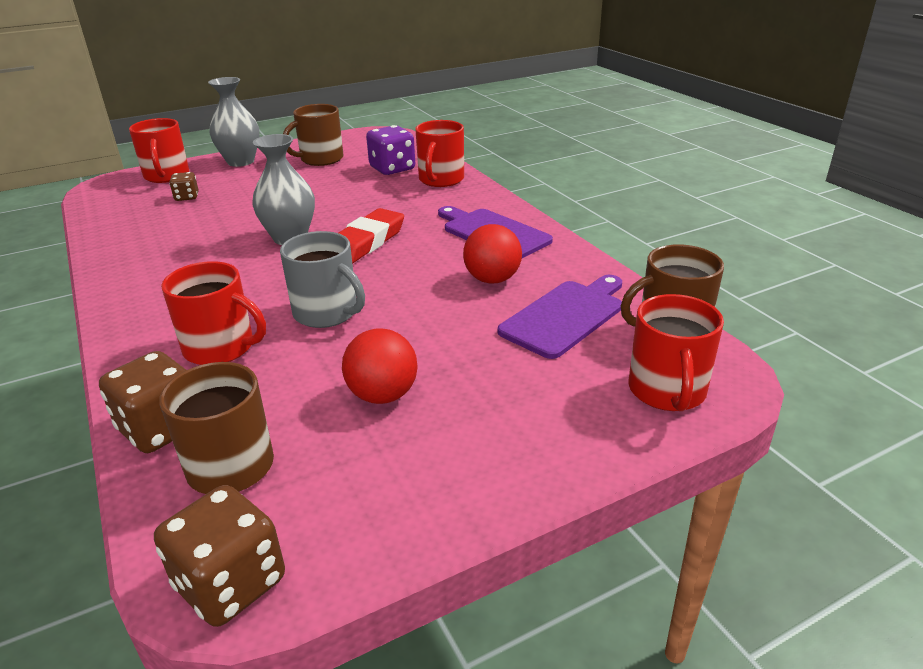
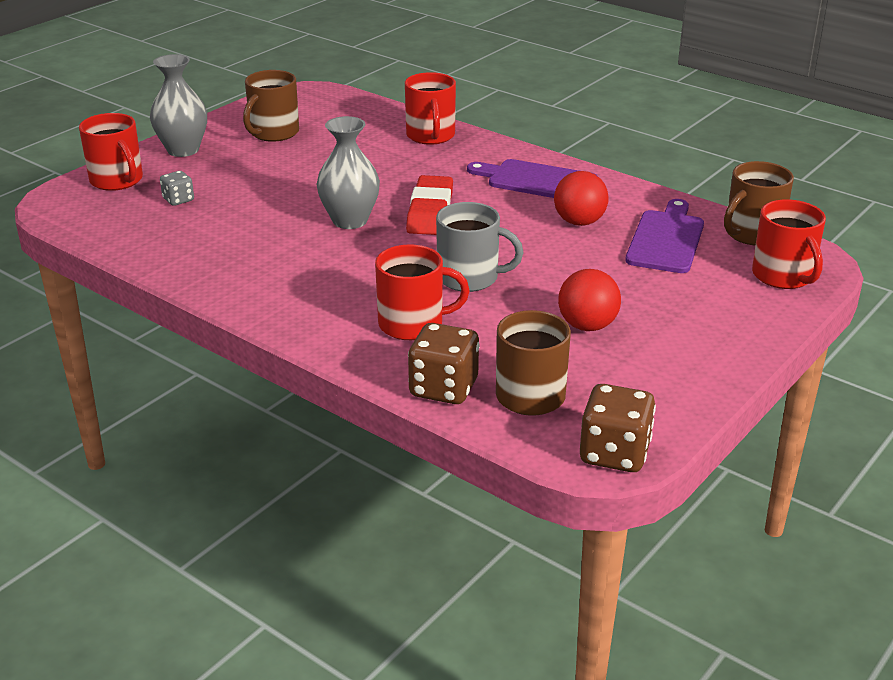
camera: 25 degrees left, 0 degrees up
(187, 197) = (178, 200): brown dice -> grey dice
(392, 169) = (366, 132): purple dice -> none

